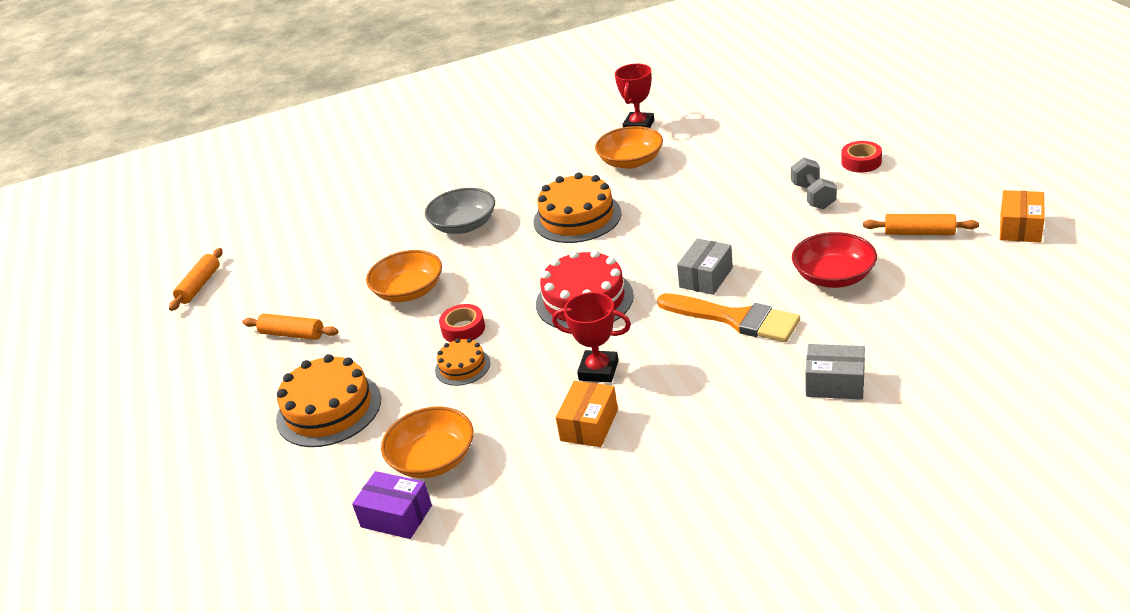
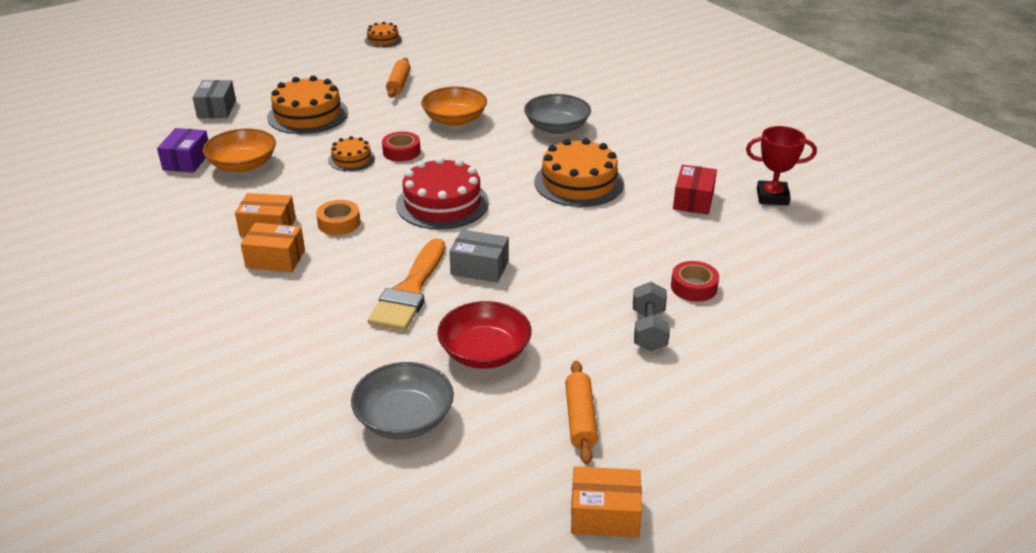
camera: 70 degrees right, 0 degrees up
(151, 350) = (383, 40): none -> orange cake
(199, 286) = (461, 38): orange rolling pin -> none
(598, 370) = (339, 223): red trophy -> orange tape
(631, 161) = (693, 200): orange bowl -> red box
(656, 414) = (275, 259): none -> orange box
(813, 196) = (649, 330): grey dumbbell -> grey dumbbell turned 60 degrees counterclockwise
(835, 383) = (302, 360): grey box -> grey box (217, 109)
(861, 162) = (739, 366): red tape -> red tape (694, 287)
(919, 319) = (404, 419): none -> grey bowl

